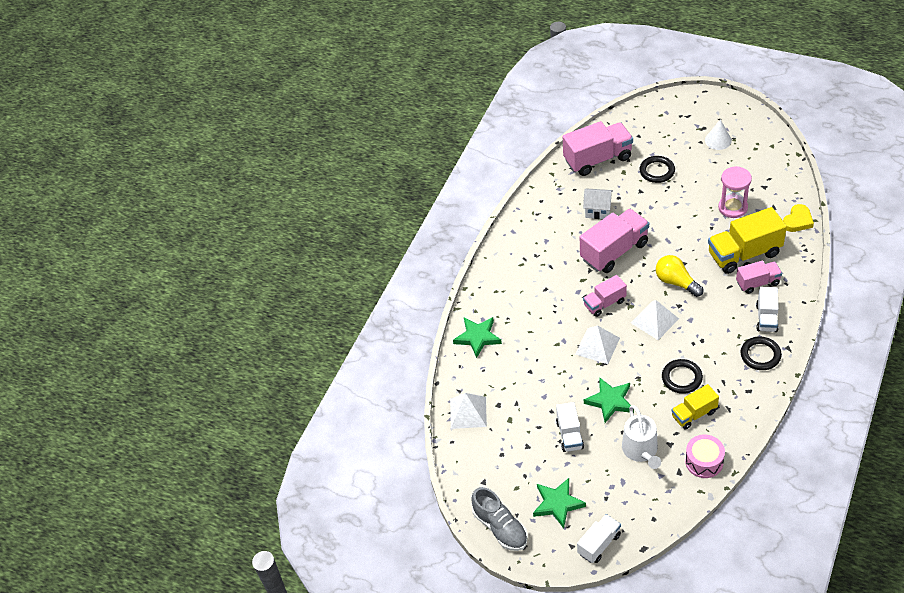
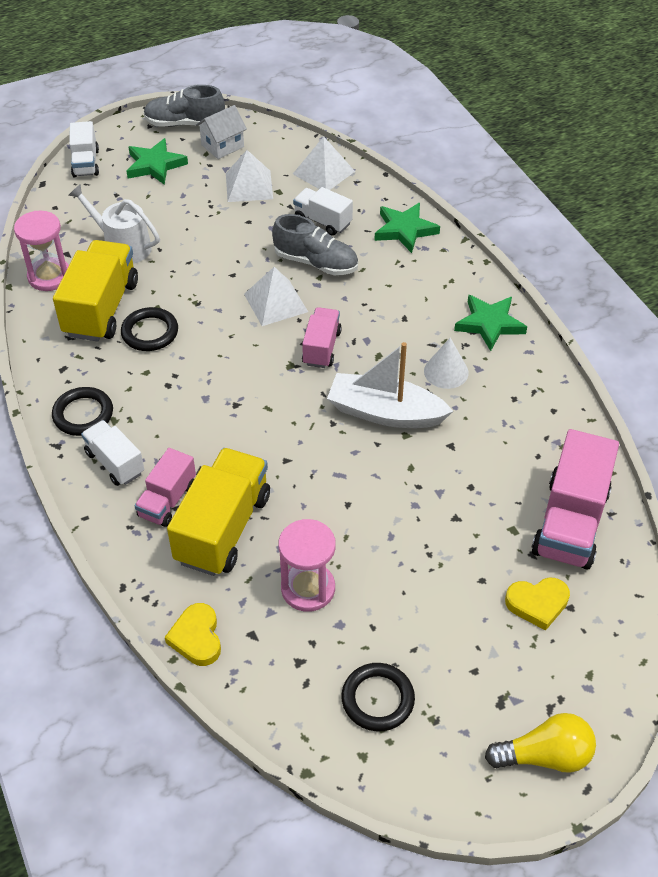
camera: 125 degrees right, 0 degrees up
(548, 354) = (316, 263): none -> grey shoe
(569, 435) = (207, 215): white truck -> white truck (322, 221)
(598, 210) = (471, 449): white house -> white house (222, 146)
(610, 401) = (201, 264): green star -> green star (489, 324)
(614, 251) = (385, 413): pink truck -> white boat
(649, 144) = (537, 603): none -> yellow heart
(654, 320) = (244, 368): white pyramid -> white pyramid (249, 186)
(657, 171) = (472, 566): black ring -> black ring (377, 699)
(676, 282) = (268, 429): yellow light bulb -> yellow light bulb (544, 756)
(694, 414) = (101, 308): yellow truck -> yellow truck, size x1.73
(704, 461) = (49, 276): pink drum -> pink hourglass
(718, 140) = (453, 696): white cone -> white cone (446, 372)

